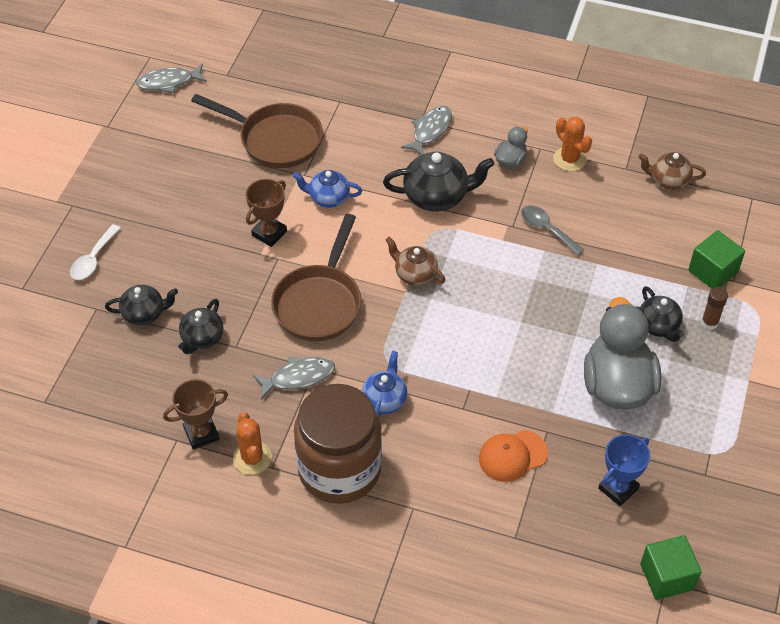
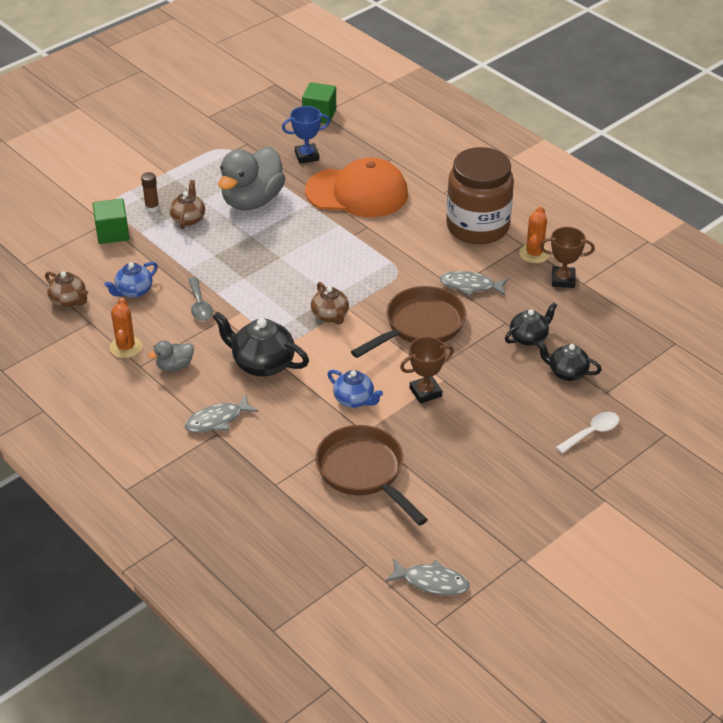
camera: 150 degrees left, 10 degrees down
(385, 400) = (417, 250): blue teapot -> blue teapot (133, 291)
(512, 456) = (357, 193): orange cap -> orange cap, size x1.95
(658, 326) = (188, 219): black teapot -> brown teapot

